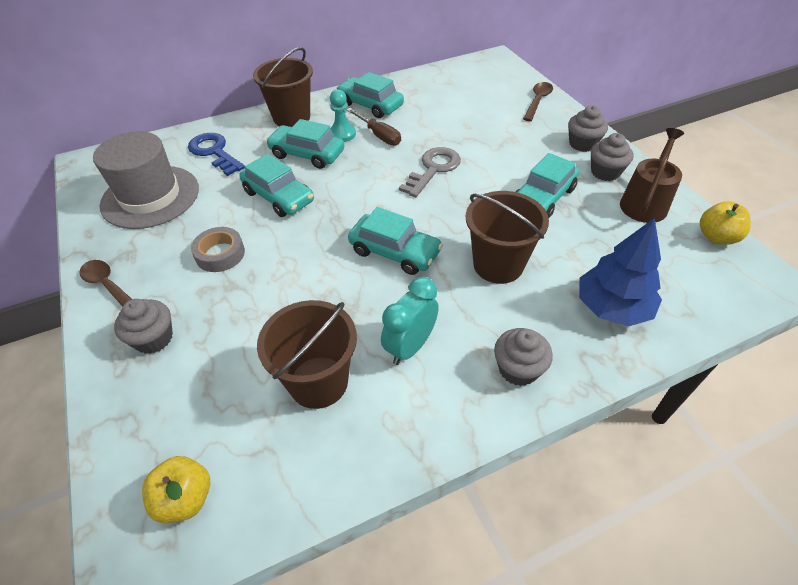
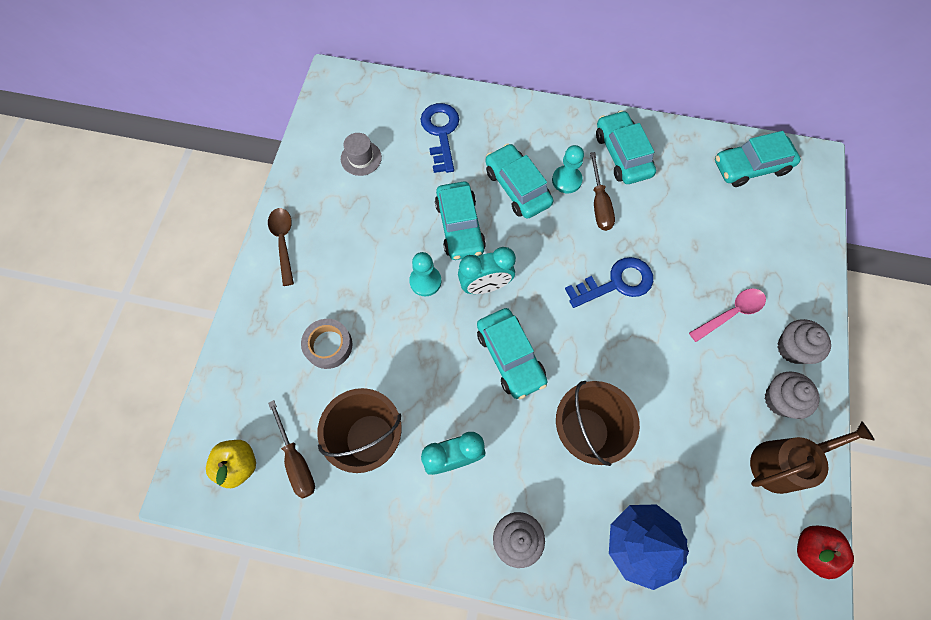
camera: 35 degrees right, 20 degrees up
(150, 197) = (361, 158): grey hat -> grey hat, size x0.44
(154, 338) = (287, 316): grey cupcake -> none
(220, 254) = (377, 262): grey tape -> grey tape (328, 345)
(253, 450) = (296, 460): none -> brown screwdriver
(277, 243) = (425, 281): none -> turquoise pawn
(291, 117) = (536, 126): brown bucket -> none
(333, 220) = (485, 286): none -> turquoise clock
(433, 169) = (616, 283): grey key -> blue key
(526, 146) = (731, 313): none -> pink spoon
(537, 101) = (801, 258): brown spoon -> none
(543, 198) = (689, 388): turquoise car -> turquoise car (751, 167)
(716, 237) = (812, 550): yellow apple -> red apple

